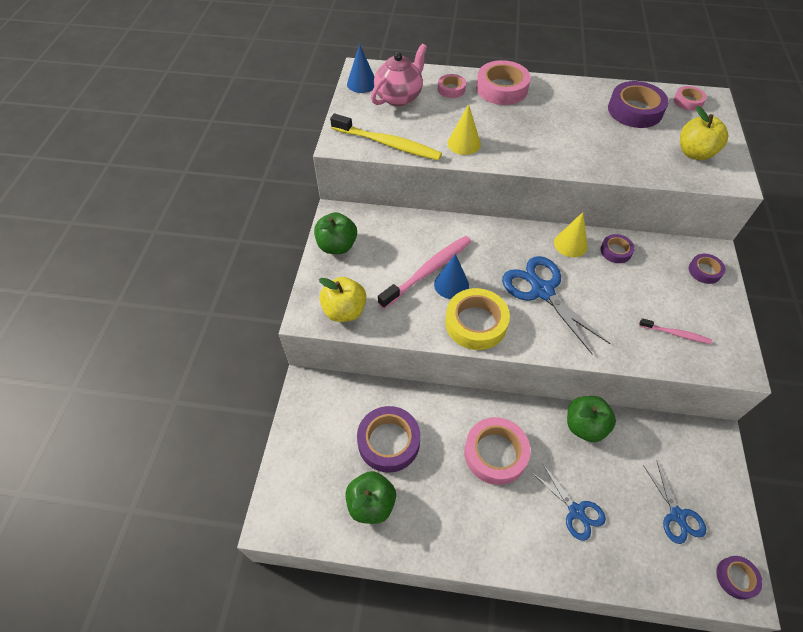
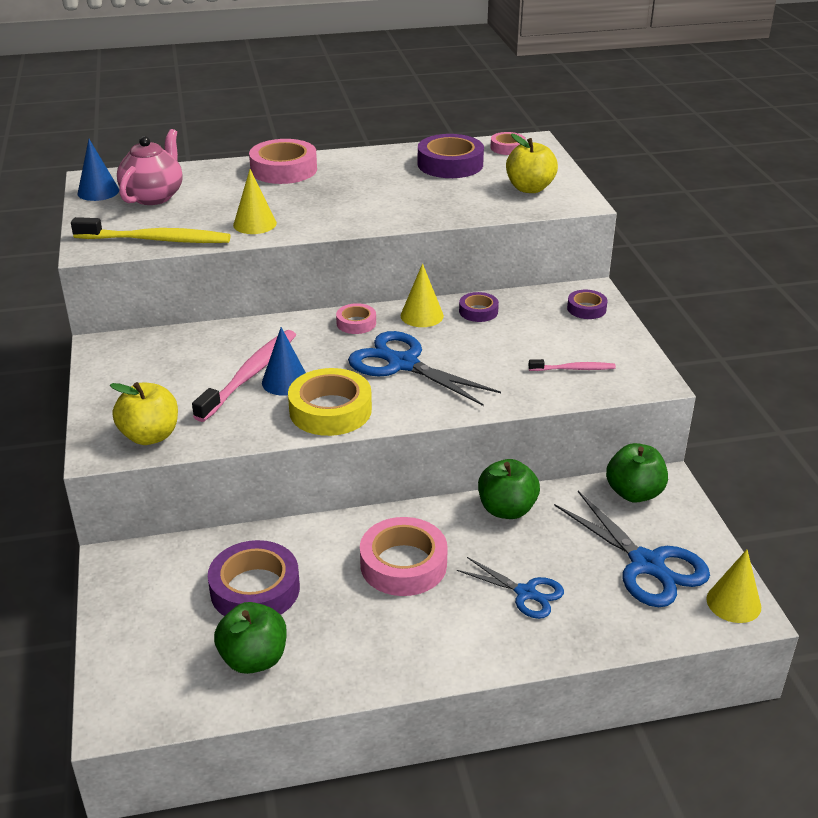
camera: 20 degrees left, 20 degrees down
(337, 246) = (115, 376): green apple -> green apple (634, 493)
(451, 89) = (219, 179): pink tape -> pink tape (356, 323)
(677, 515) = (646, 564): blue scissors -> blue scissors, size x1.66
(736, 578) = (733, 603): purple tape -> yellow cone

